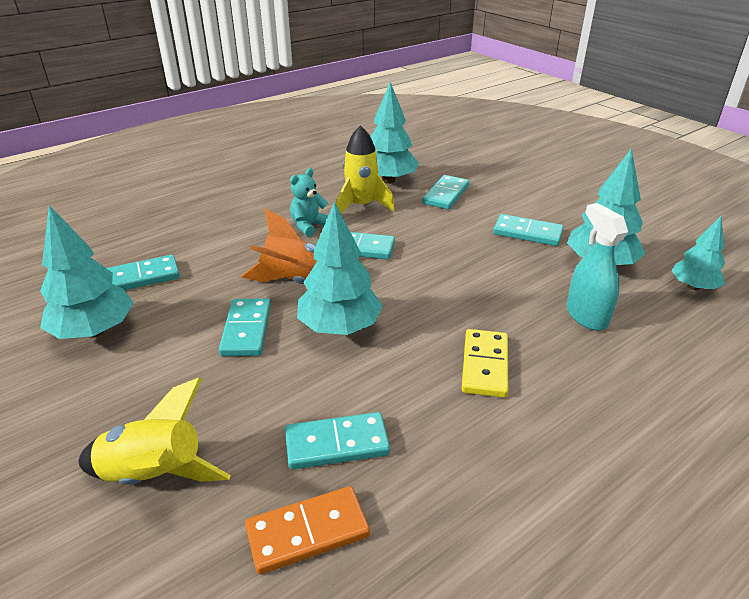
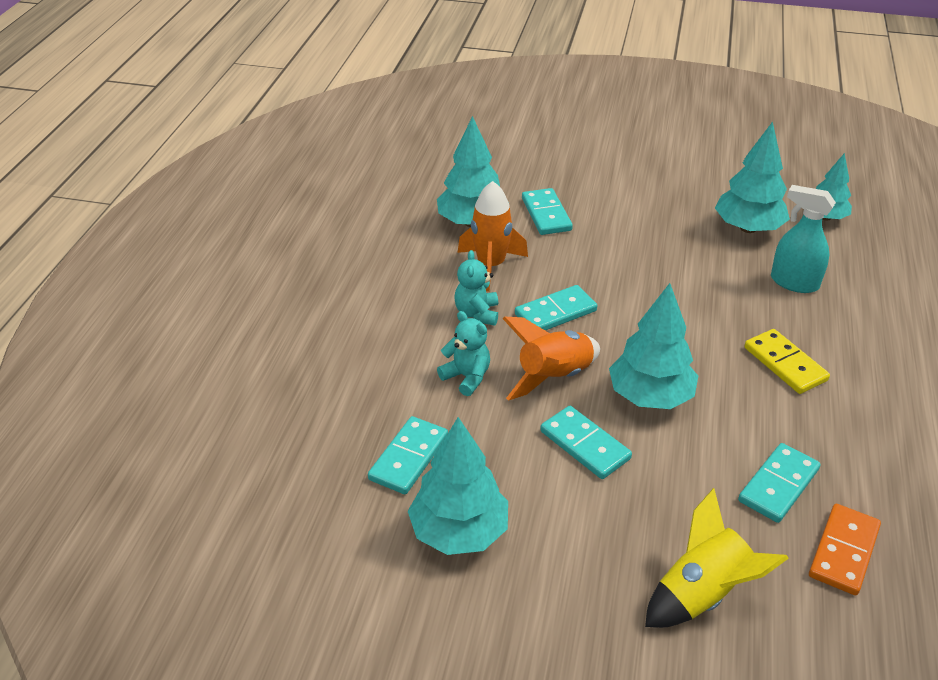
camera: 40 degrees left, 5 degrees up
(244, 255) = (467, 377): none -> turquoise teddy bear
(361, 206) = (491, 266): yellow rocket -> orange rocket
(527, 233) = (663, 224): turquoise domino -> none

